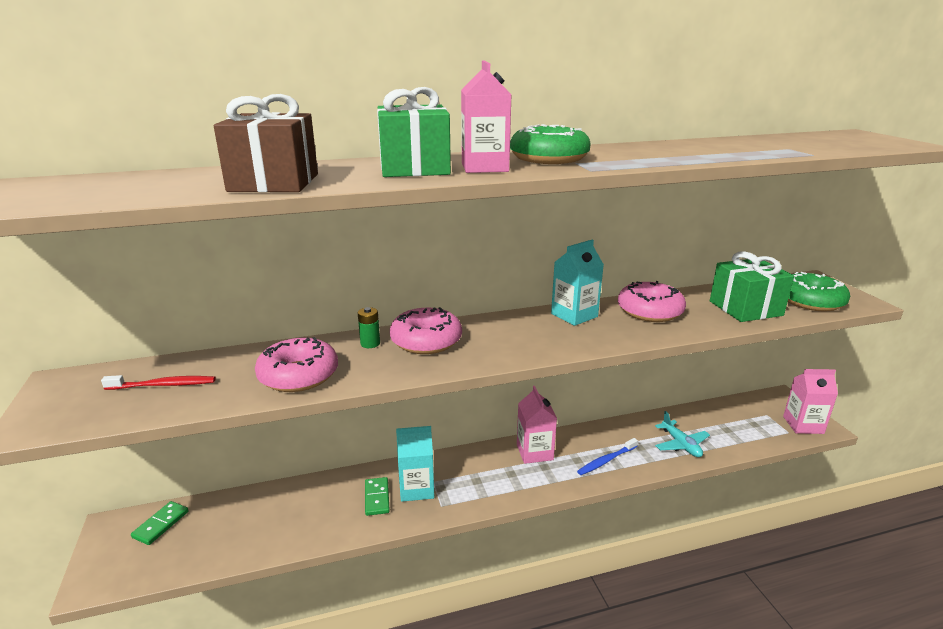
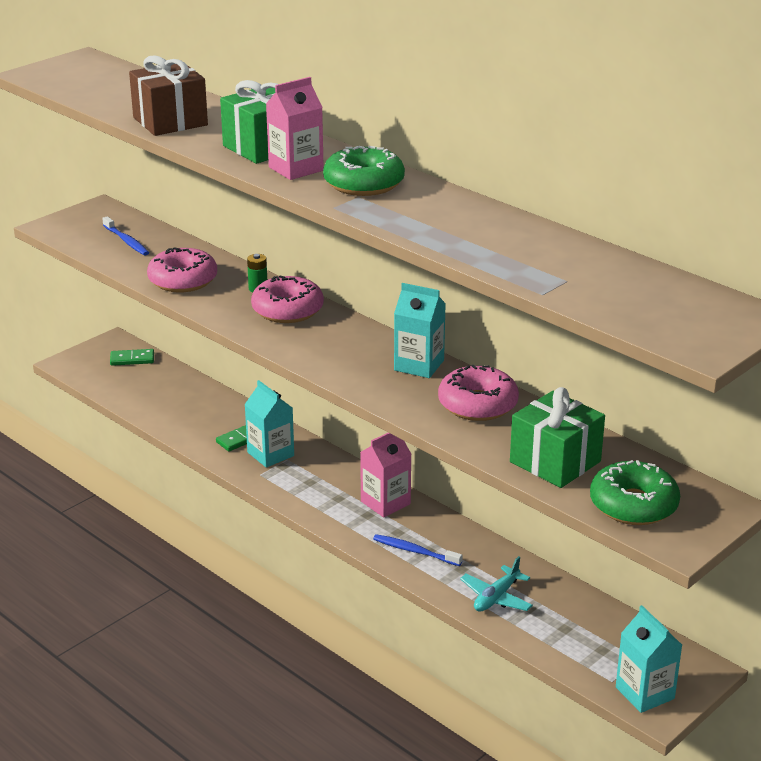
camera: 60 degrees right, 5 degrees up
(163, 385) = (126, 241): red toothbrush -> blue toothbrush
(803, 425) = (644, 693): pink carton -> turquoise carton

